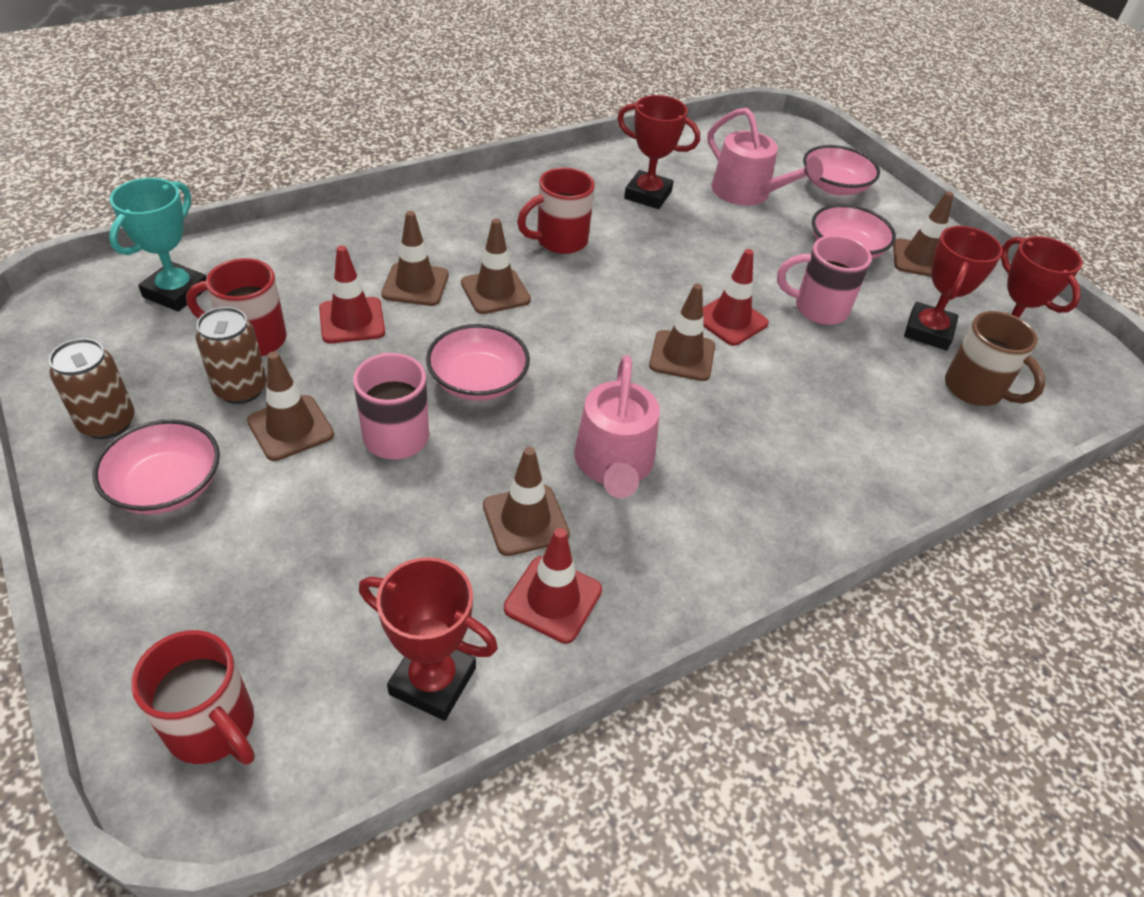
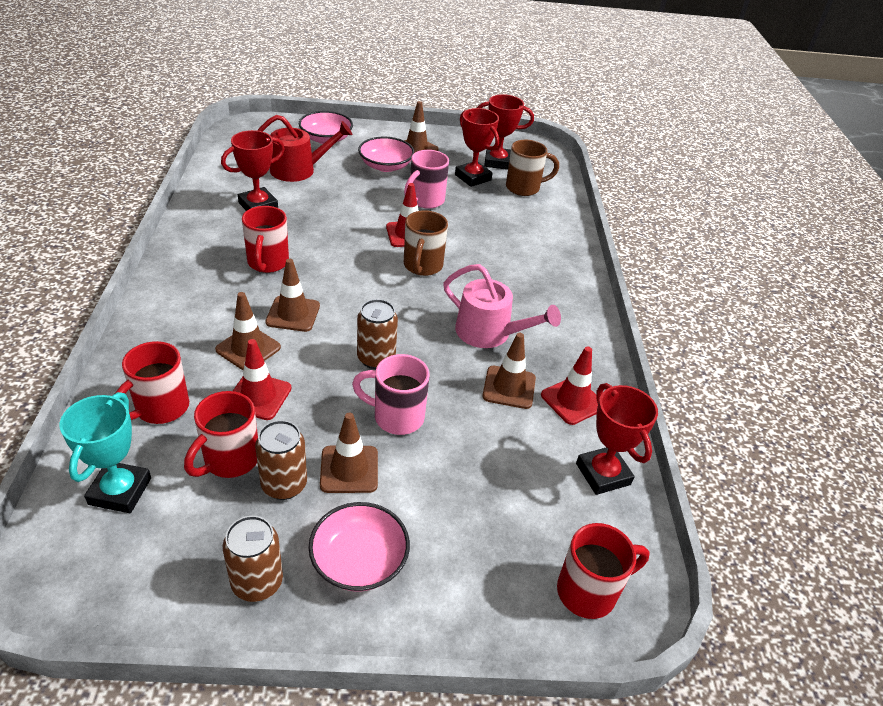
camera: 60 degrees left, 5 degrees down
(176, 292) = (120, 491): turquoise trophy -> turquoise trophy turned 45 degrees clockwise
(291, 269) = (160, 408): none -> red mug
(432, 681) = (603, 474): red trophy -> red trophy turned 75 degrees counterclockwise
(478, 381) = (376, 358): pink bowl -> brown can
(682, 356) = (422, 266): brown traffic cone -> brown mug
(747, 193) = (298, 170): pink watering can -> red watering can

